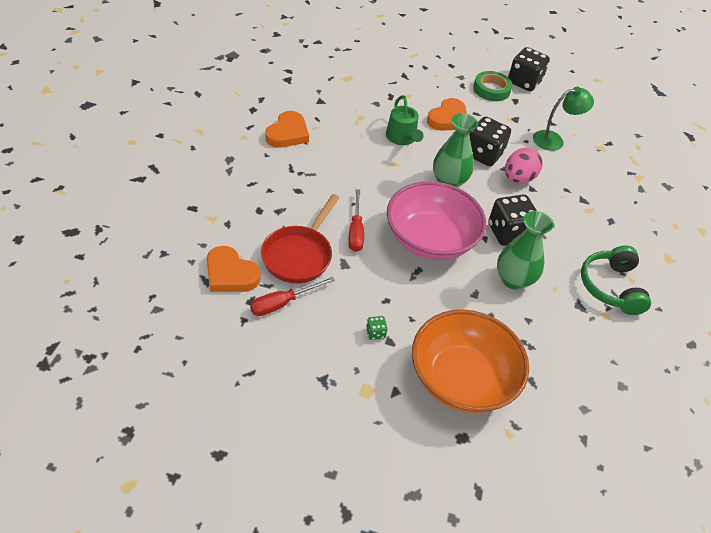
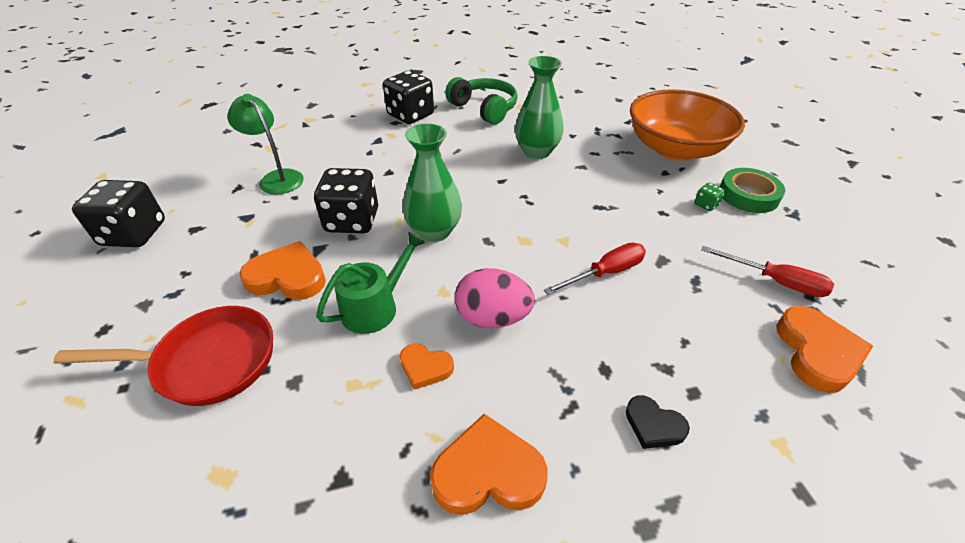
camera: 115 degrees left, 5 degrees down
(259, 187) = (653, 425): none -> black heart
(299, 255) = (702, 303): red pan -> red pan (208, 362)
(351, 138) = (425, 367): none -> orange heart
(430, 240) = (547, 213): pink bowl -> none
(491, 89) = (173, 259): green tape -> green tape (748, 195)
(508, 233) = (477, 169): black dice -> black dice (410, 115)
(518, 178) = (378, 184): pink egg -> pink egg (493, 317)
(611, 287) = (484, 109): green headphones -> green headphones turned 105 degrees counterclockwise

